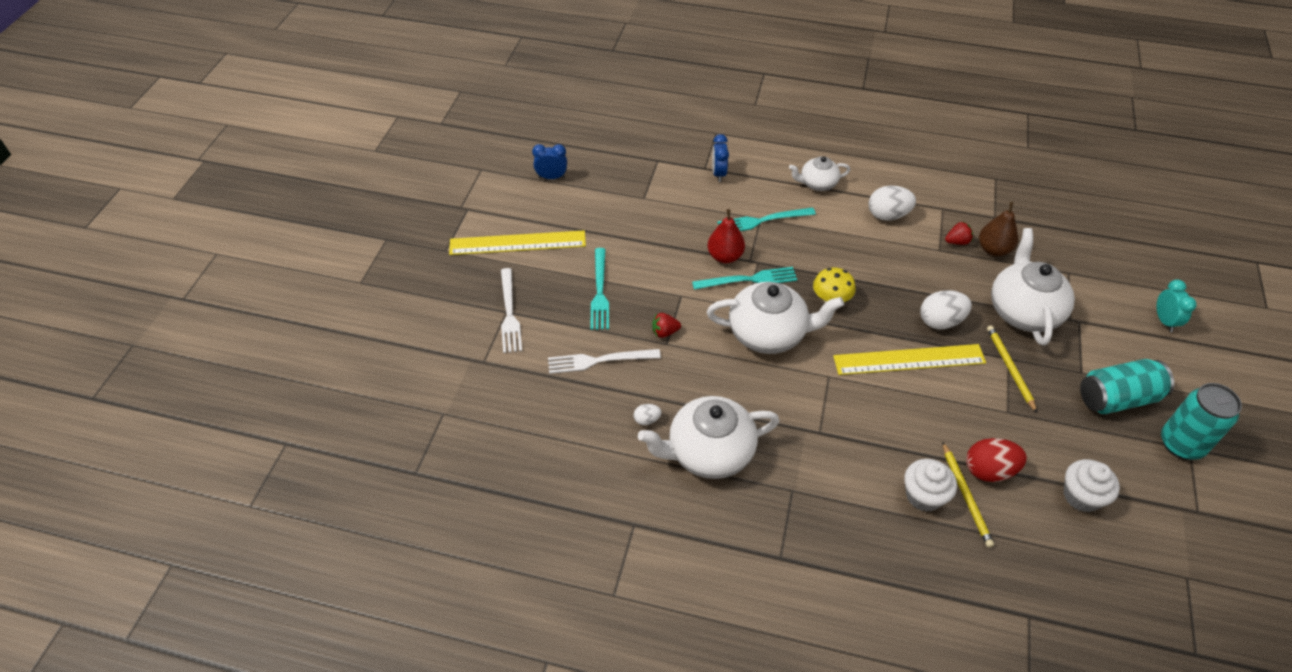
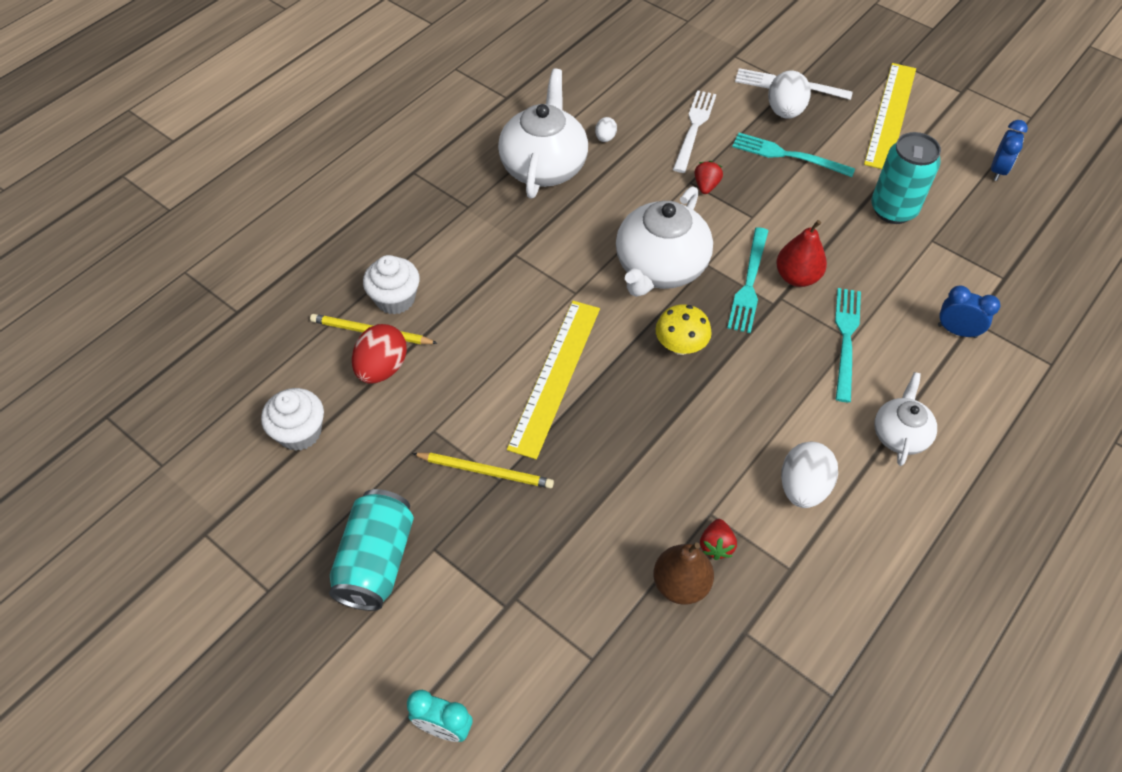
camera: 115 degrees right, 5 degrees up
(940, 321) = (591, 440): white egg -> white egg (785, 111)
(1023, 311) = (558, 547): white teapot -> none
(1181, 444) = (279, 585): turquoise can -> turquoise can (893, 210)

